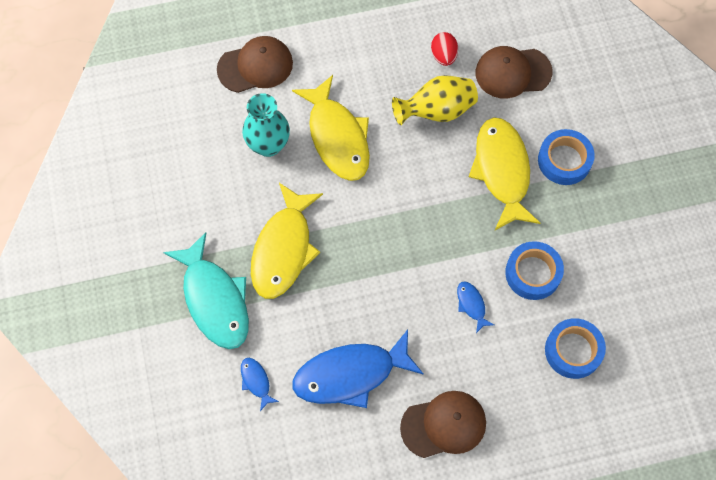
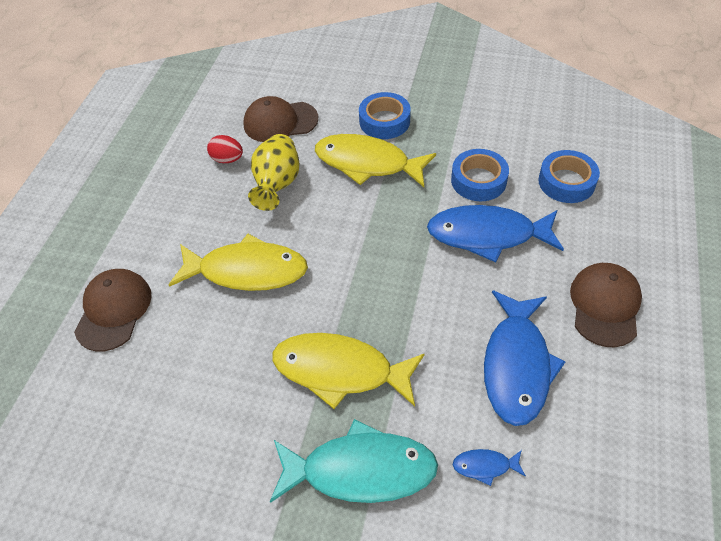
camera: 60 degrees left, 15 degrees down
(268, 145) = (211, 335): turquoise vase -> none
(283, 249) = (340, 371): yellow fish -> yellow fish turned 150 degrees clockwise
(471, 305) = (487, 235): blue fish -> blue fish, size x2.33
(512, 72) = (280, 122): brown cap -> brown cap turned 60 degrees clockwise

